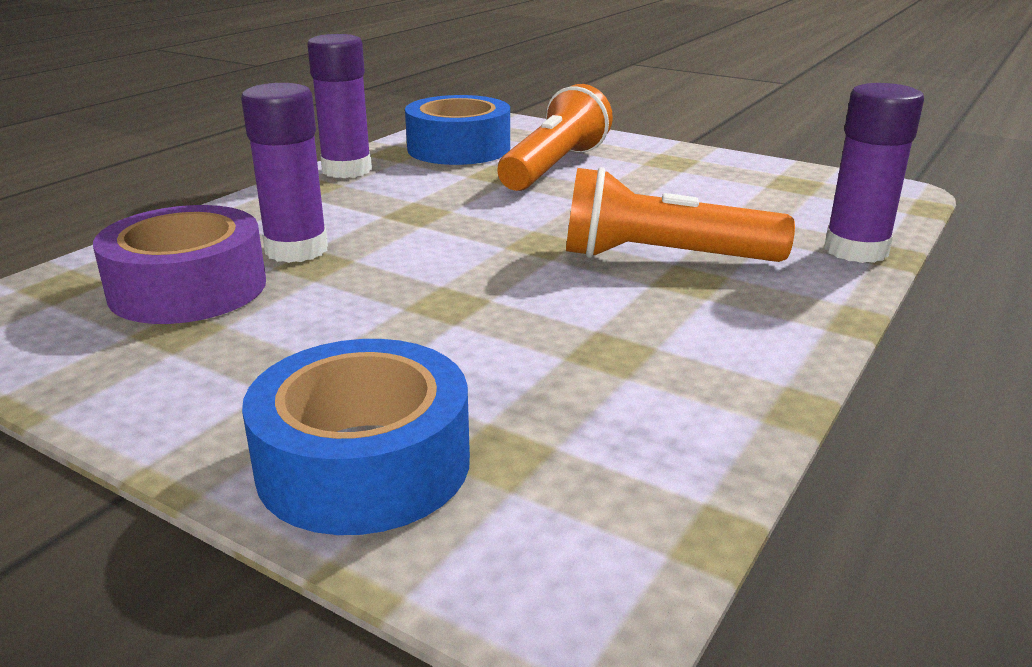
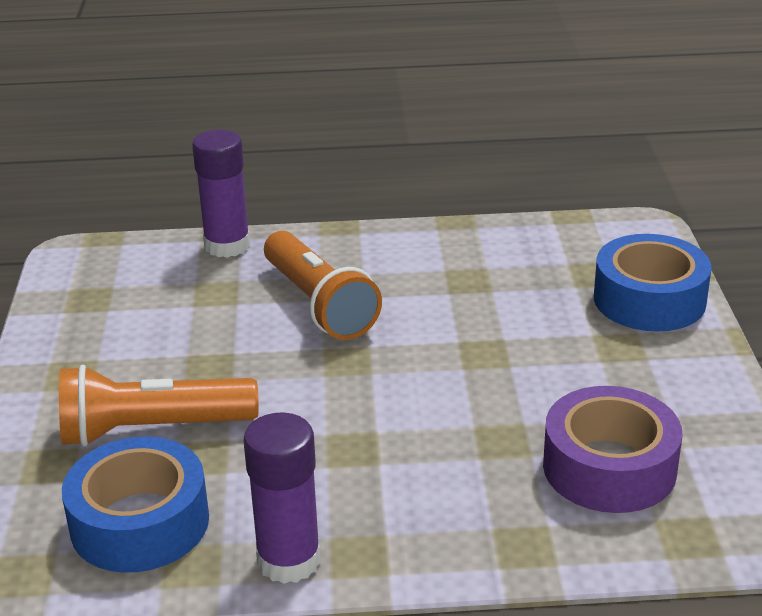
camera: 125 degrees left, 5 degrees up
(296, 250) = (495, 461): purple glue stick -> none

